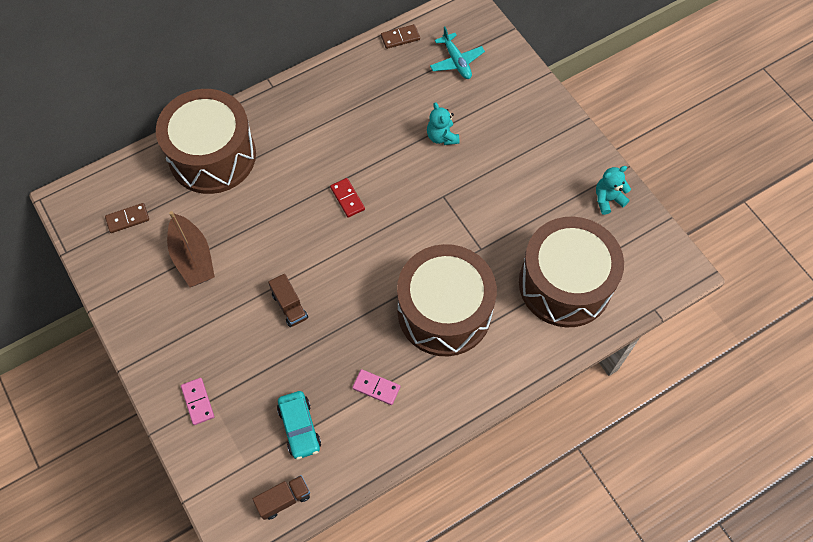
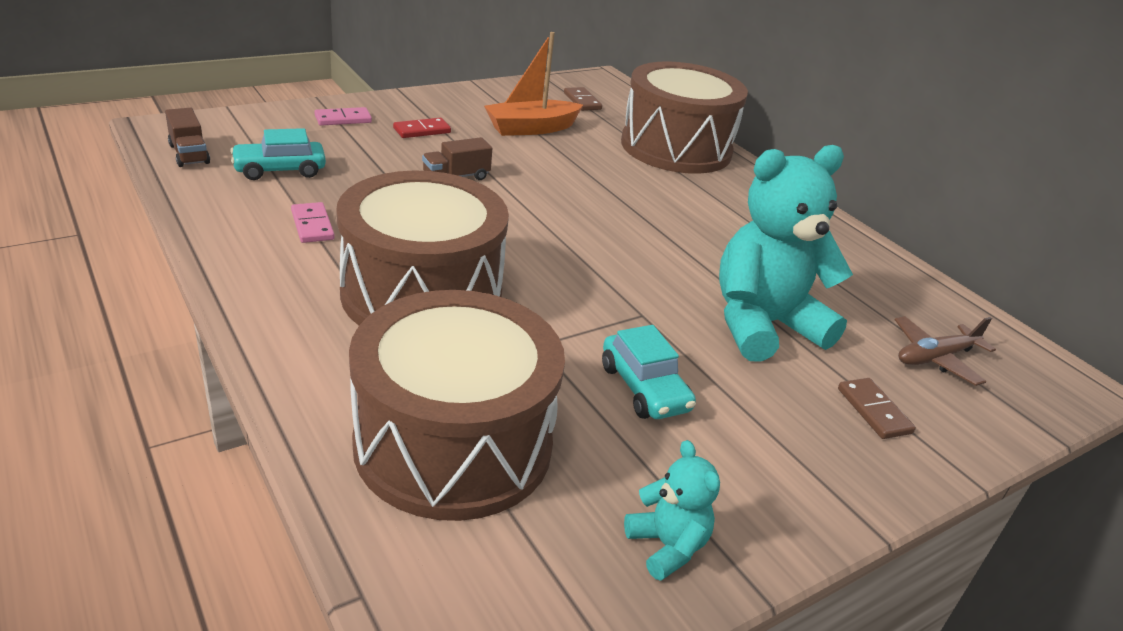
camera: 85 degrees right, 30 degrees down
(193, 258) = (531, 128): brown boat -> orange boat
(347, 198) = (625, 229): red domino -> red domino (422, 130)
(376, 387) = (312, 225): pink domino -> pink domino turned 45 degrees counterclockwise
(400, 38) = (949, 302): brown domino -> brown domino (873, 411)
(442, 137) = (763, 325): turquoise teddy bear -> turquoise teddy bear, size x2.14
(456, 61) = (935, 358): turquoise plane -> brown plane
(508, 200) = (644, 388): none -> turquoise car

